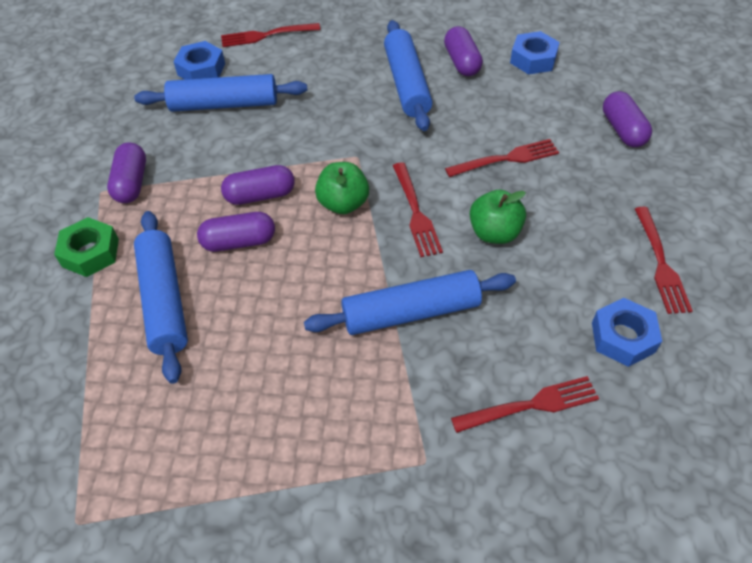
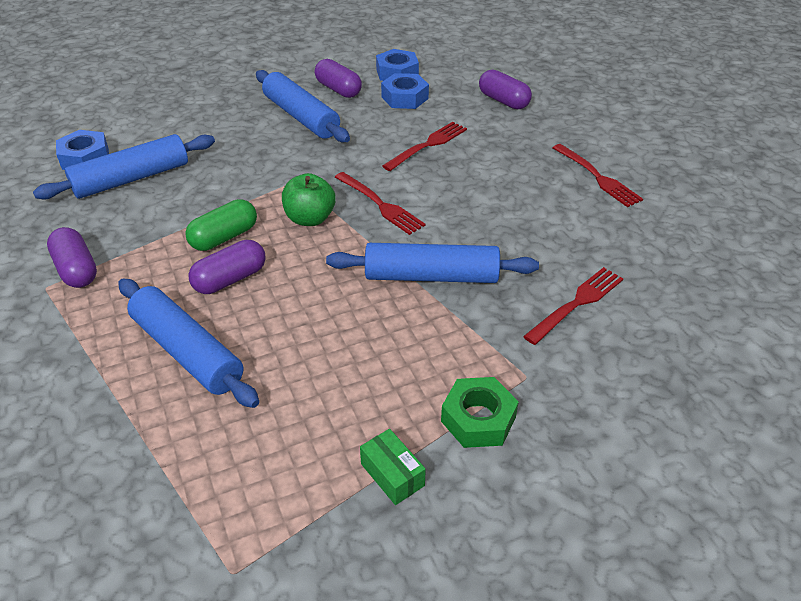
camera: 30 degrees left, 10 degrees down
(90, 253) = (73, 341): green nut -> green nut (478, 419)
(245, 501) = (392, 474): none -> green box
(260, 195) = (224, 237): purple capsule -> green capsule
(266, 35) = (135, 115): red fork -> none
(411, 312) = (431, 276): blue rolling pin -> blue rolling pin turned 45 degrees clockwise
(494, 233) = (457, 198): green apple -> none
(622, 337) = (608, 233): blue nut -> blue nut (404, 98)

